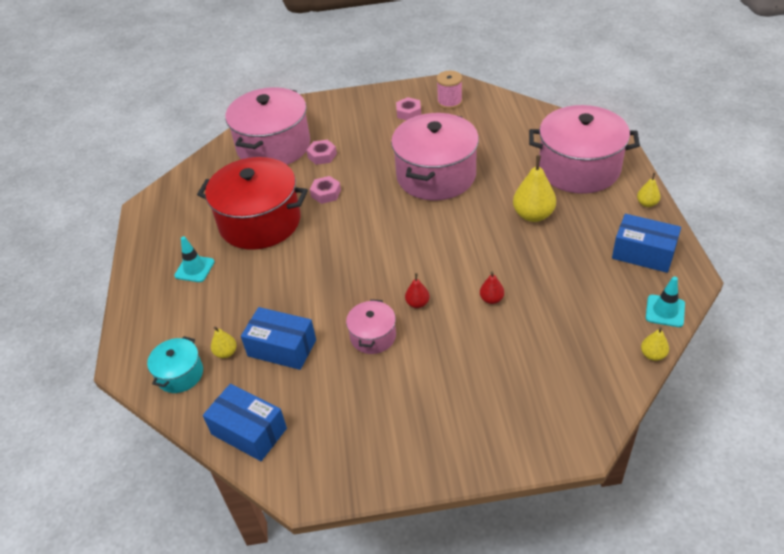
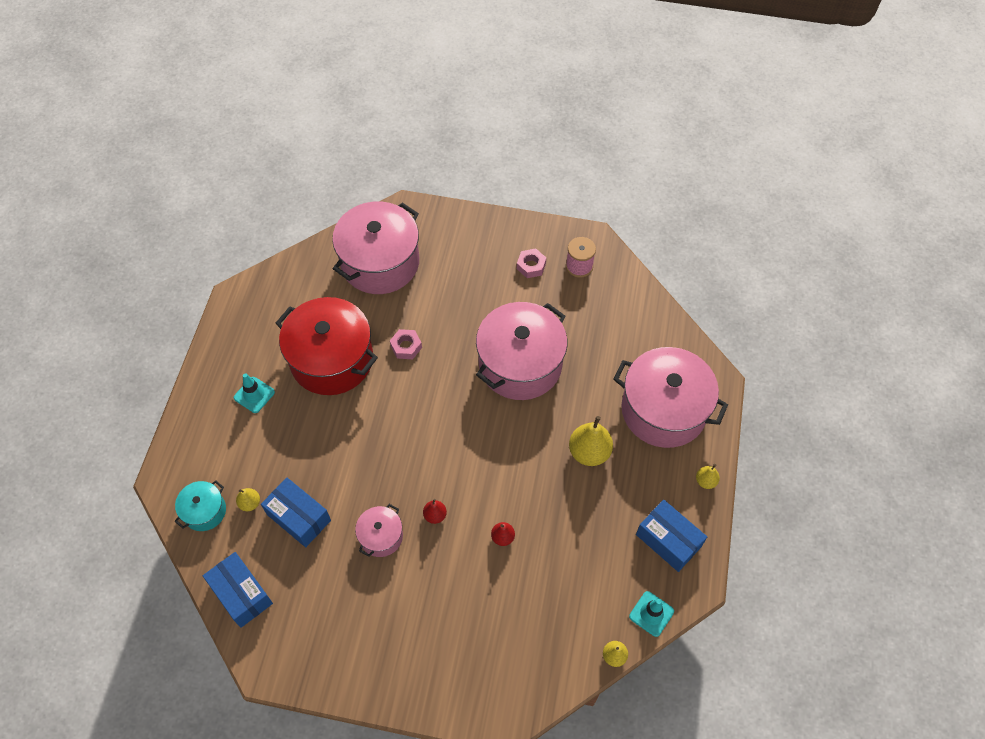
camera: 15 degrees right, 15 degrees up
(322, 156) = (422, 294): pink nut -> none

